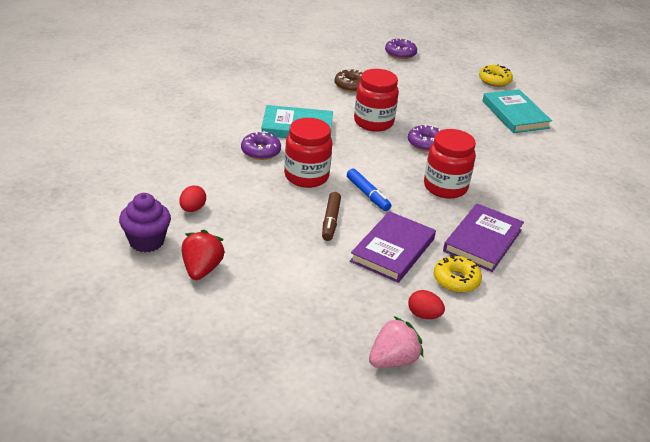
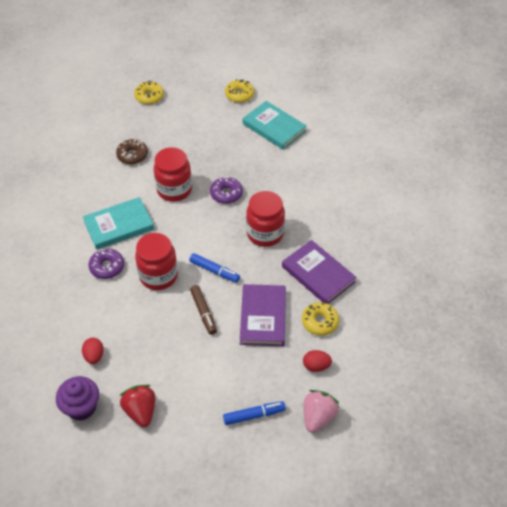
camera: 25 degrees left, 15 degrees up
(319, 326) = (254, 415): none -> blue marker
(400, 53) = (149, 96): purple donut -> yellow donut
(483, 240) = (318, 274): purple book -> purple book turned 45 degrees counterclockwise

